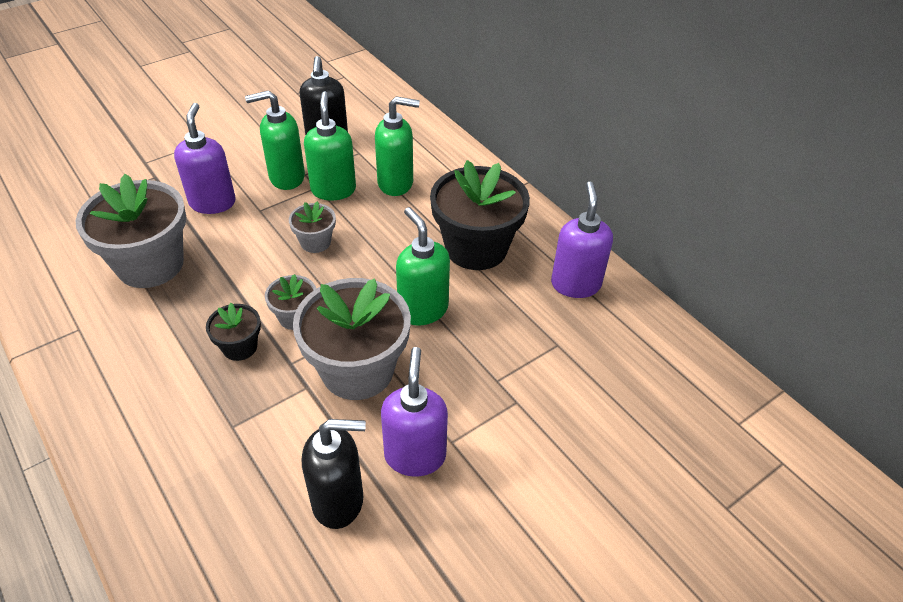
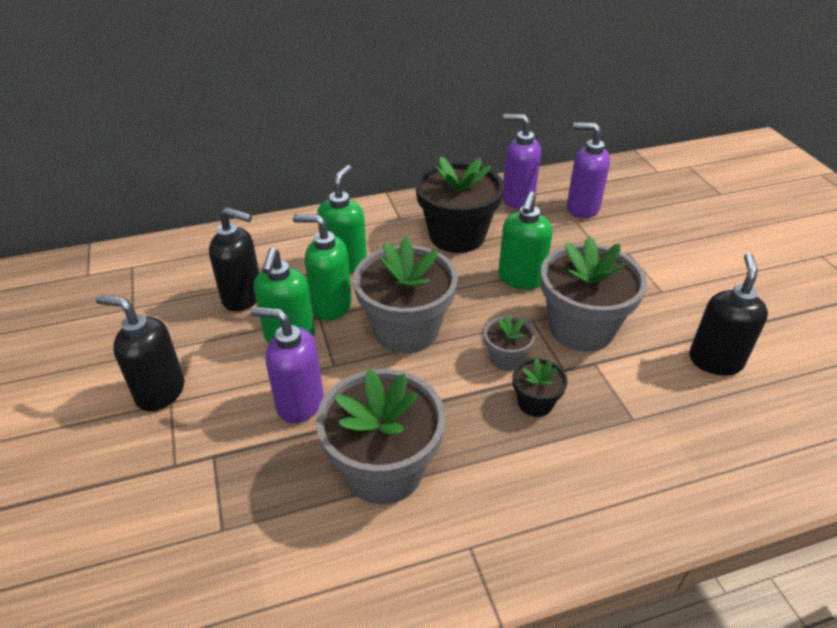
camera: 70 degrees left, 5 degrees down
(211, 134) = (160, 392): none -> black soap dispenser
(315, 242) = (406, 330): grey flower pot -> grey flower pot, size x2.06
(415, 455) = (674, 312): purple soap dispenser -> purple soap dispenser (582, 208)
(422, 309) = (520, 279): green soap dispenser -> green soap dispenser turned 60 degrees counterclockwise

